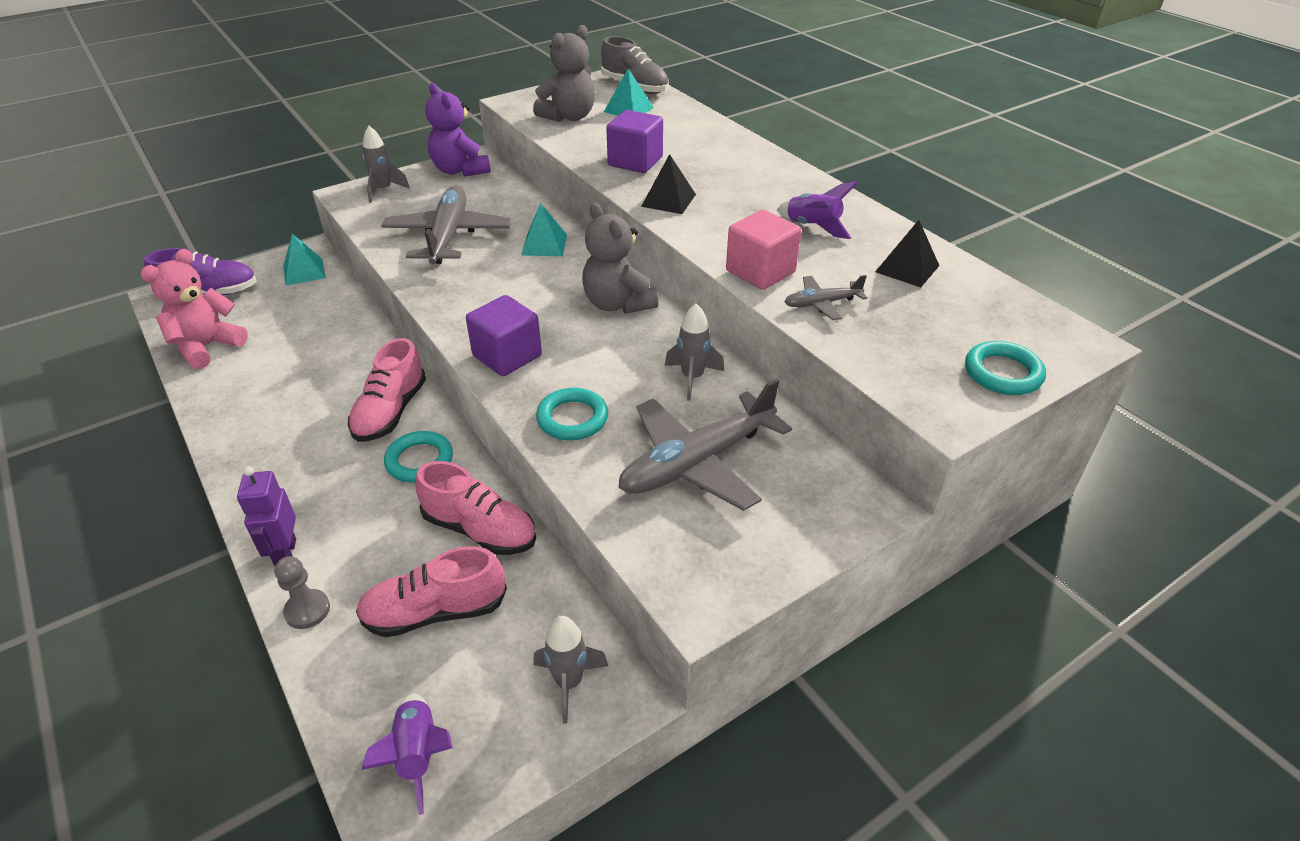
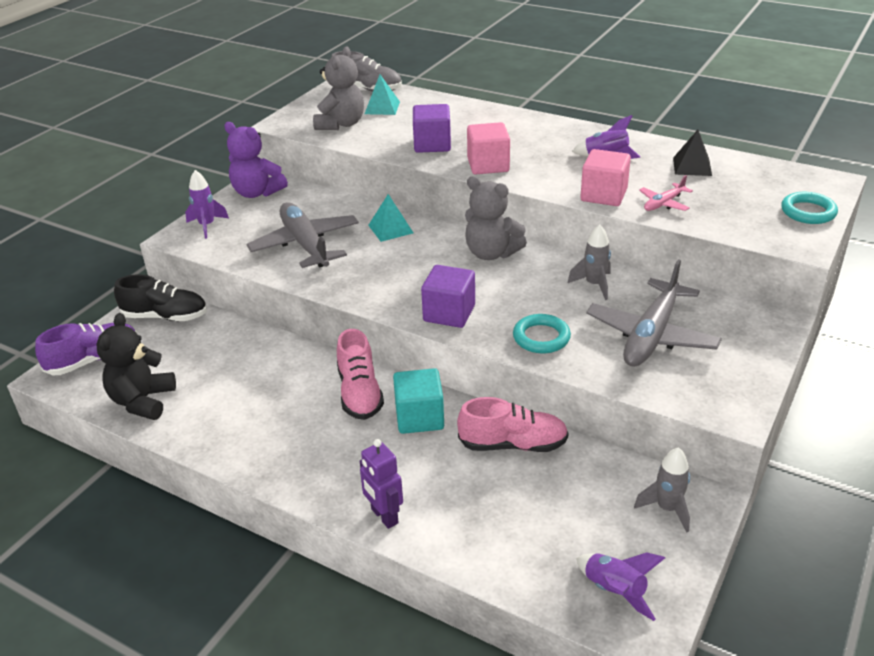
camera: 25 degrees left, 5 degrees down
(207, 347) = (142, 401): pink teddy bear -> black teddy bear
(304, 271) = (165, 316): turquoise pyramid -> black shoe
(307, 610) = (442, 544): grey pawn -> none
(383, 190) = (207, 226): grey rocket -> purple rocket
(419, 460) = (419, 417): turquoise ring -> turquoise cube
(435, 612) = (536, 506): pink shoe -> none
(668, 200) = (488, 165): black pyramid -> pink cube
(822, 303) = (664, 203): grey plane -> pink plane

